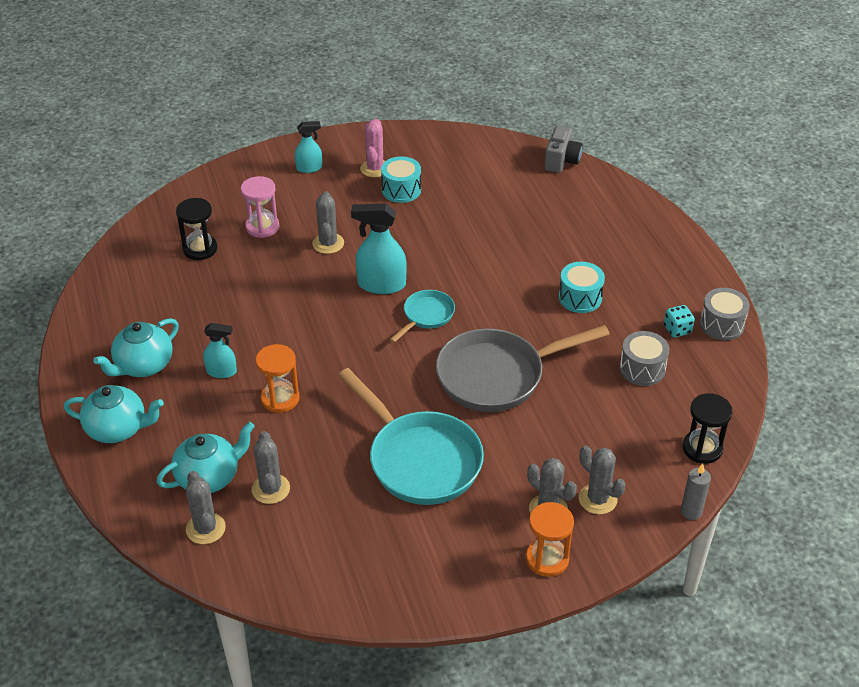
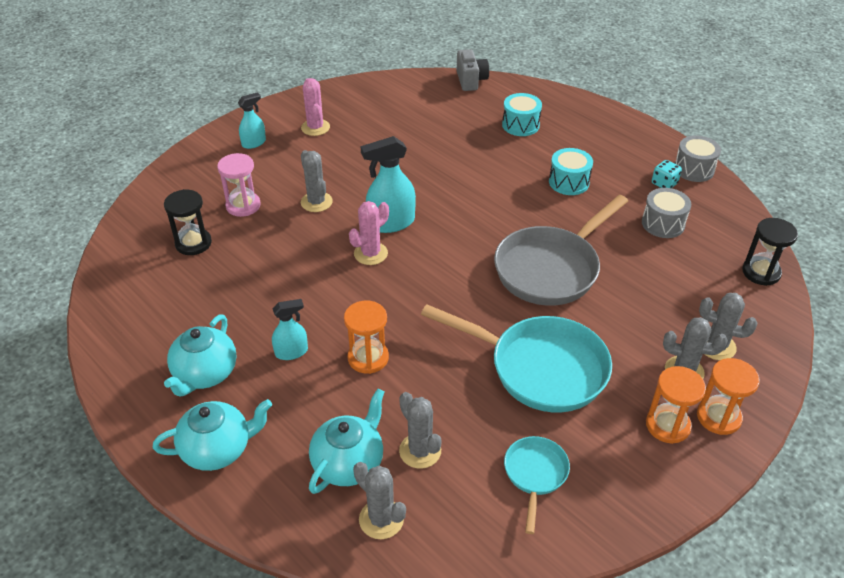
camera: 25 degrees left, 0 degrees up
(344, 307) = (370, 253): none -> pink cactus
(401, 190) = (351, 139): turquoise drum -> turquoise drum (520, 125)
(426, 316) = (451, 237): turquoise pan -> turquoise pan (535, 475)
(495, 548) = (667, 425): none -> orange hourglass
(691, 511) = (796, 328): grey candle -> none

